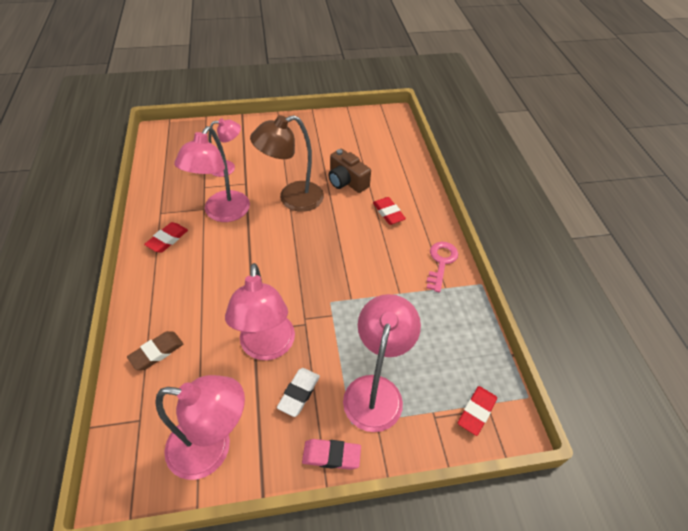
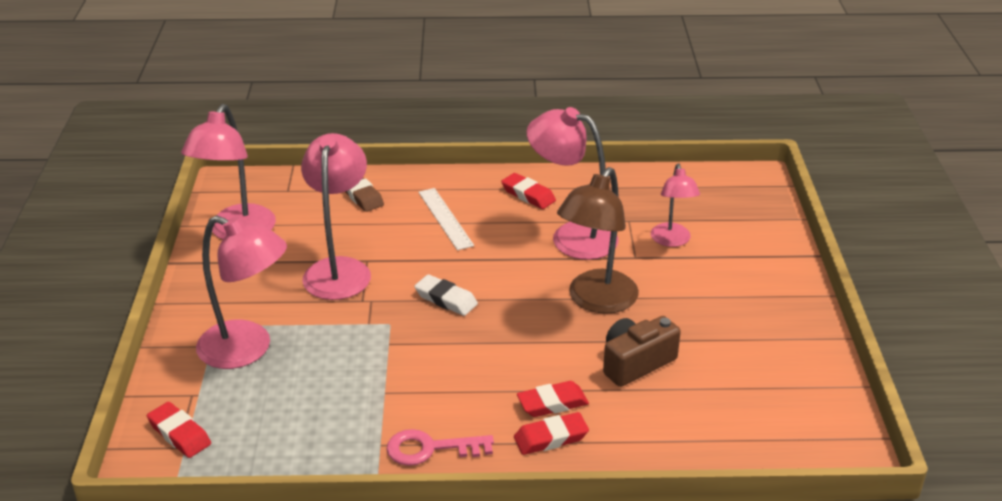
camera: 100 degrees right, 15 degrees down
(196, 286) = (445, 218): none -> white ruler
(267, 347) = (339, 269): pink lamp -> pink lamp turned 90 degrees clockwise
(292, 199) = (596, 301): brown lamp -> brown lamp turned 135 degrees counterclockwise
(299, 393) = (271, 290): white eraser -> white eraser (446, 299)
(331, 455) = (189, 308): pink eraser -> none
(416, 212) = (551, 438): none -> red eraser
(441, 262) = (431, 448): pink key -> pink key turned 150 degrees clockwise

